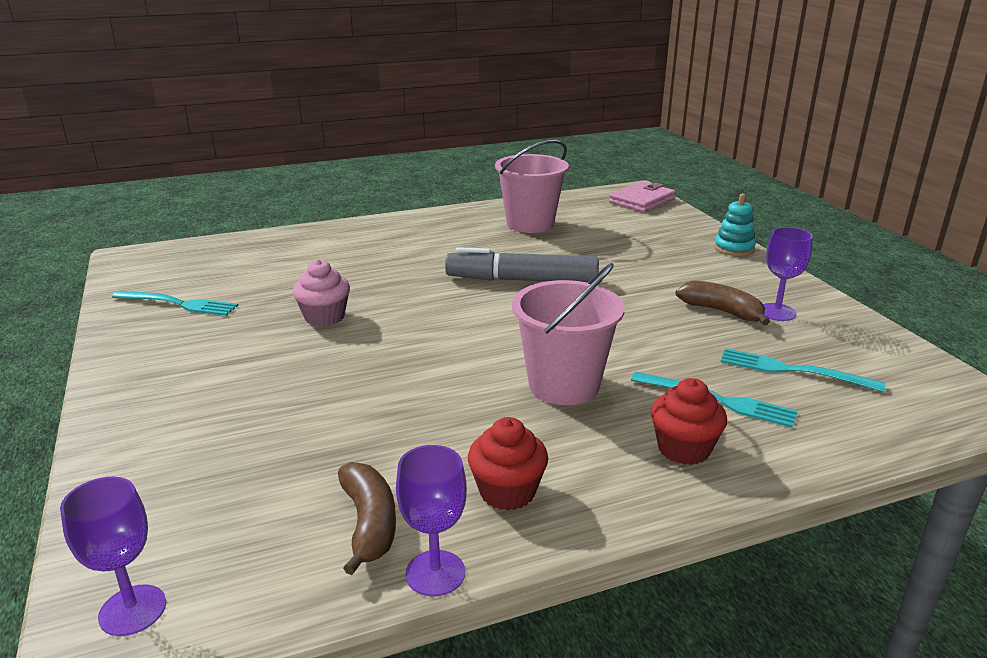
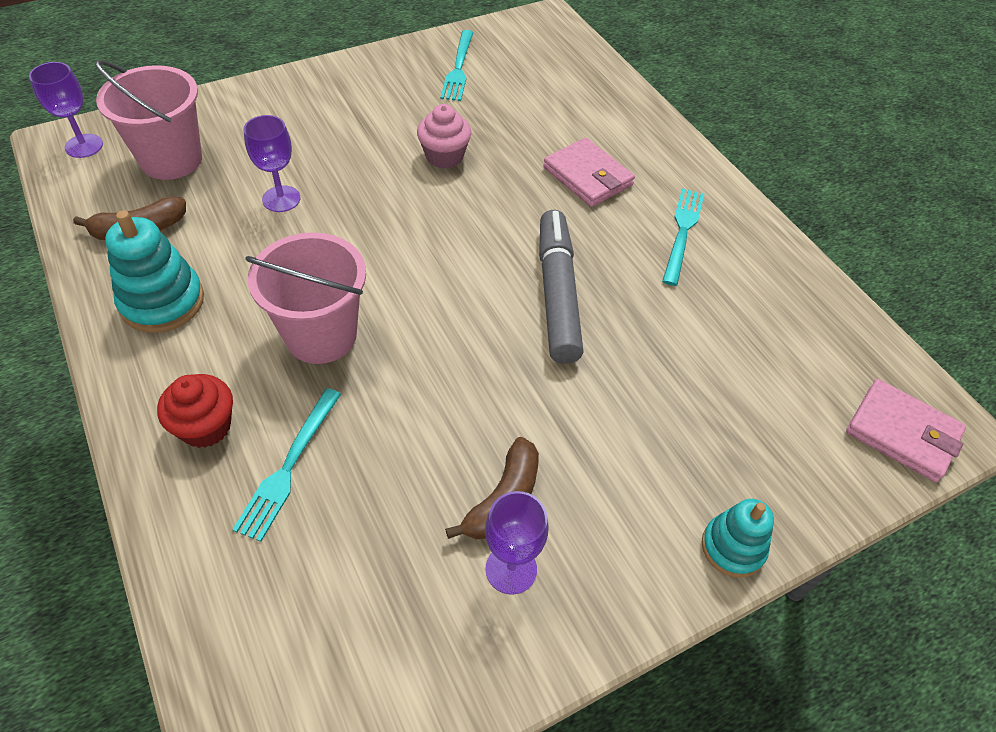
camera: 80 degrees right, 25 degrees up
(385, 258) = (587, 176): none -> pink wallet
(435, 573) = (81, 269): purple goblet -> purple goblet (281, 199)
(507, 492) = (162, 302): red cupcake -> turquoise stacking toy
(530, 224) = (741, 295): pink bucket -> pink bucket (171, 160)
(793, 370) = (352, 557): turquoise fork -> turquoise fork (682, 232)

